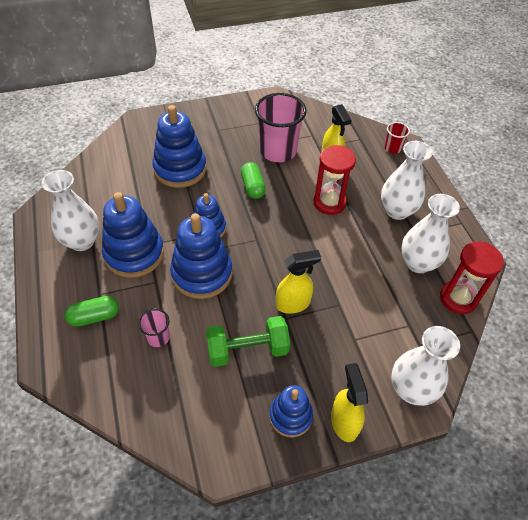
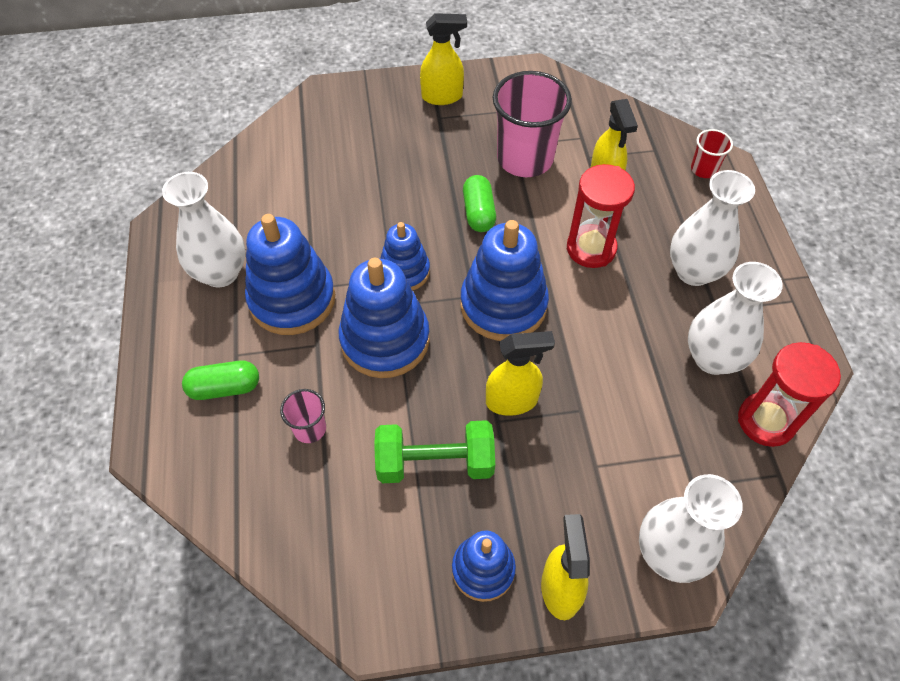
camera: 10 degrees right, 5 degrees up
(180, 169) = (375, 175): blue stacking toy -> blue stacking toy (503, 305)
(218, 117) = (442, 96): none -> yellow spray bottle

